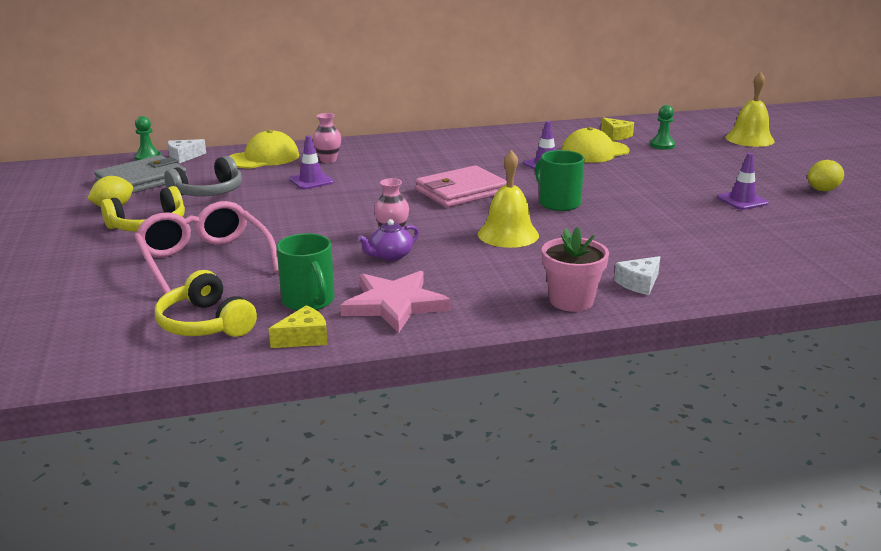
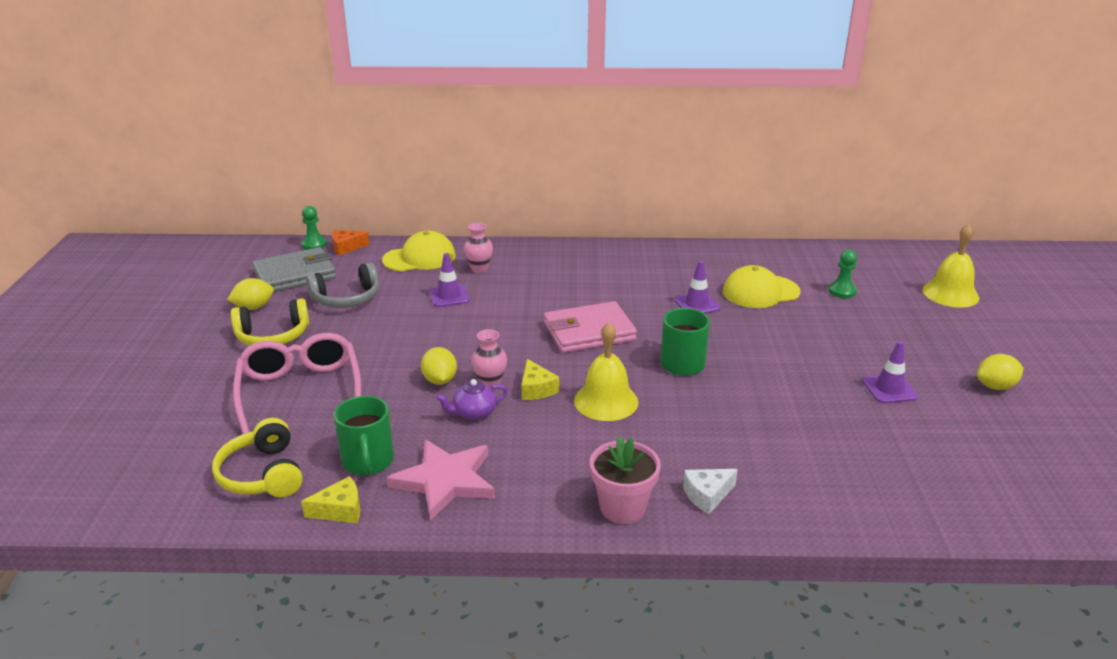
camera: 15 degrees right, 5 degrees up
(184, 157) = (346, 247): white cheese -> orange cheese
(342, 238) = (440, 380): none -> yellow lemon
(616, 135) = (797, 270): yellow cheese -> yellow cheese (536, 389)

